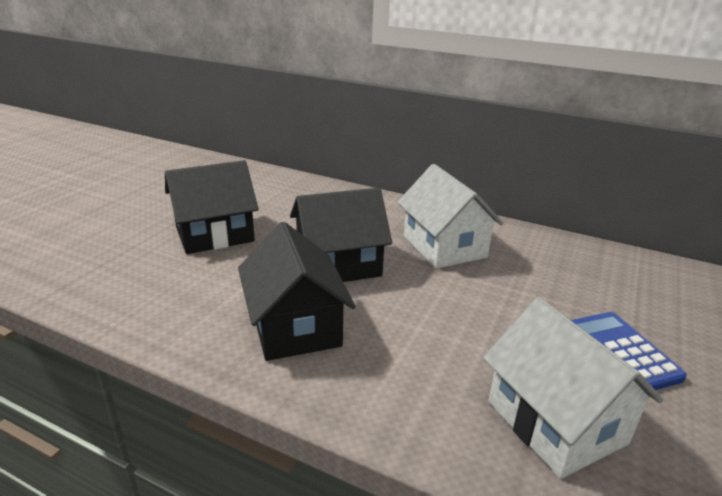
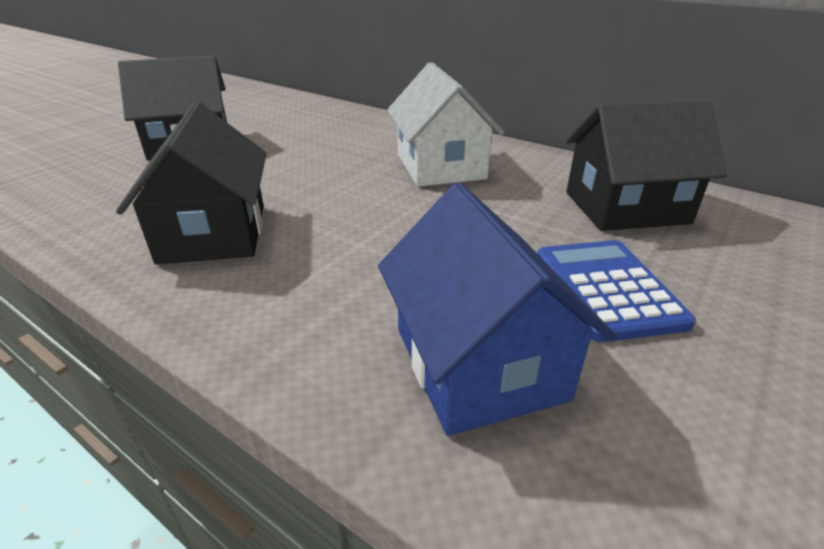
camera: 10 degrees right, 5 degrees up
(338, 265) = (305, 177): black house -> black house (626, 207)
(555, 422) = (478, 363): white house -> blue house

